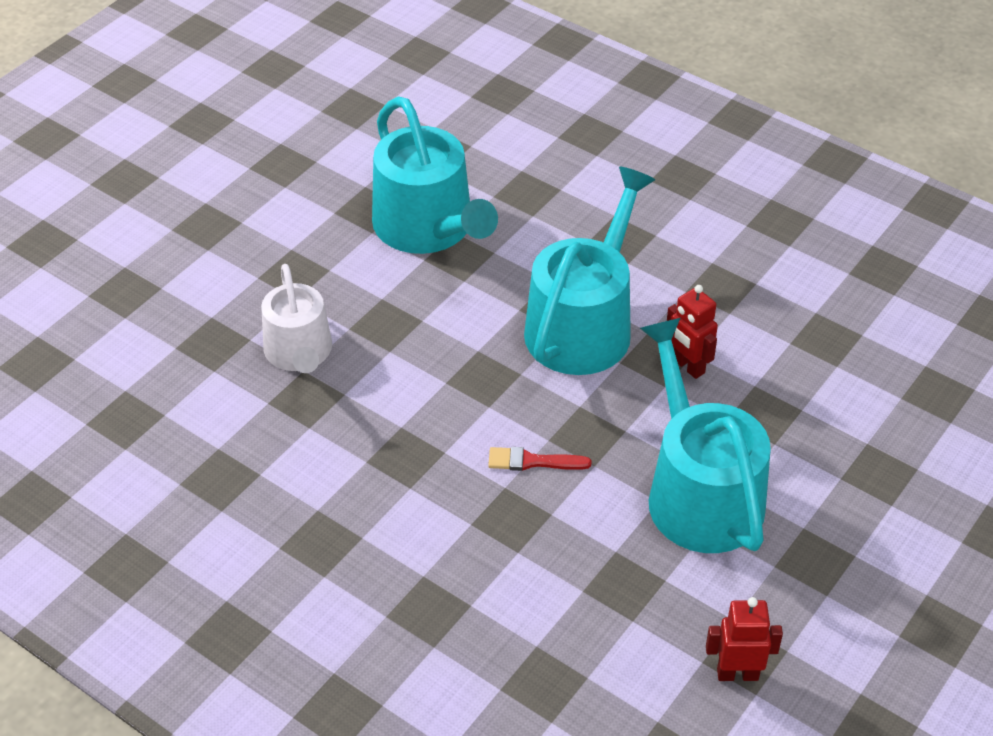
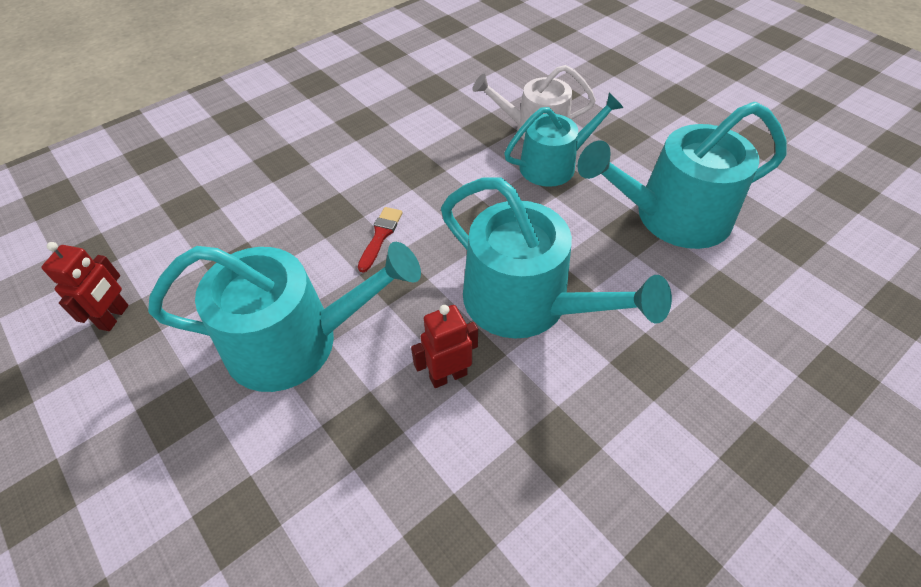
camera: 105 degrees right, 5 degrees up
(366, 327) = (554, 165): none -> turquoise watering can

